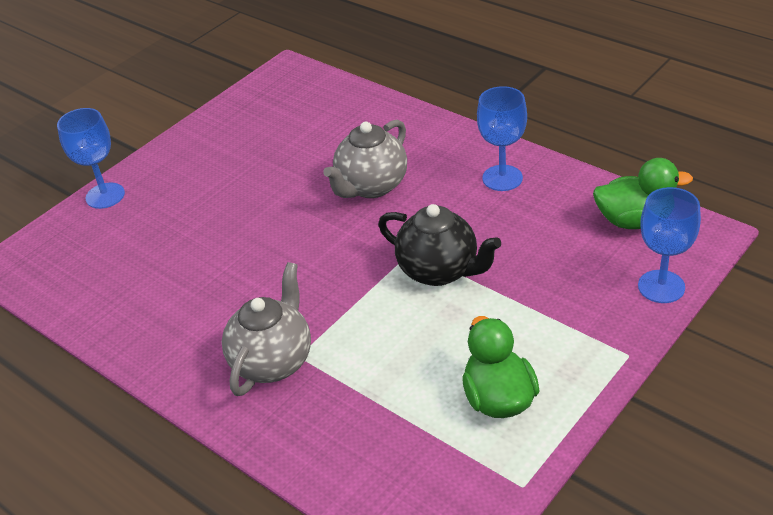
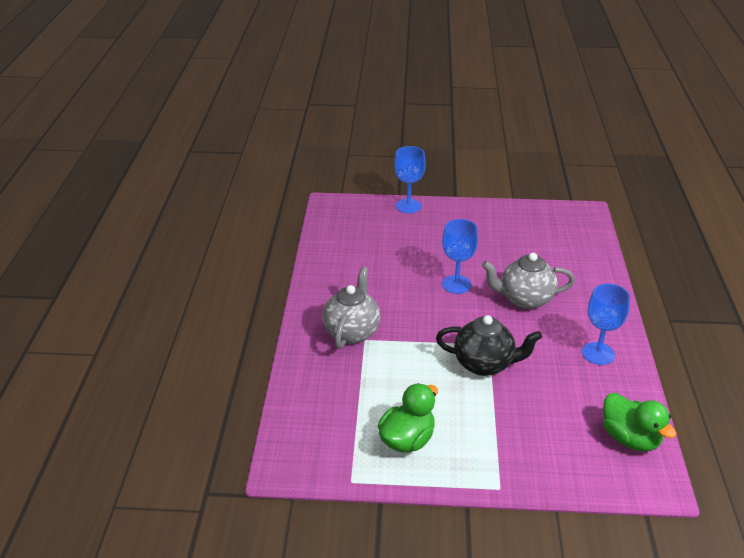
camera: 50 degrees right, 5 degrees down
(273, 361) = (352, 332): grey teapot -> grey teapot turned 60 degrees counterclockwise
(439, 271) = (484, 364): black teapot -> black teapot turned 75 degrees counterclockwise
(661, 286) = (579, 480): blue goblet -> blue goblet (456, 284)

